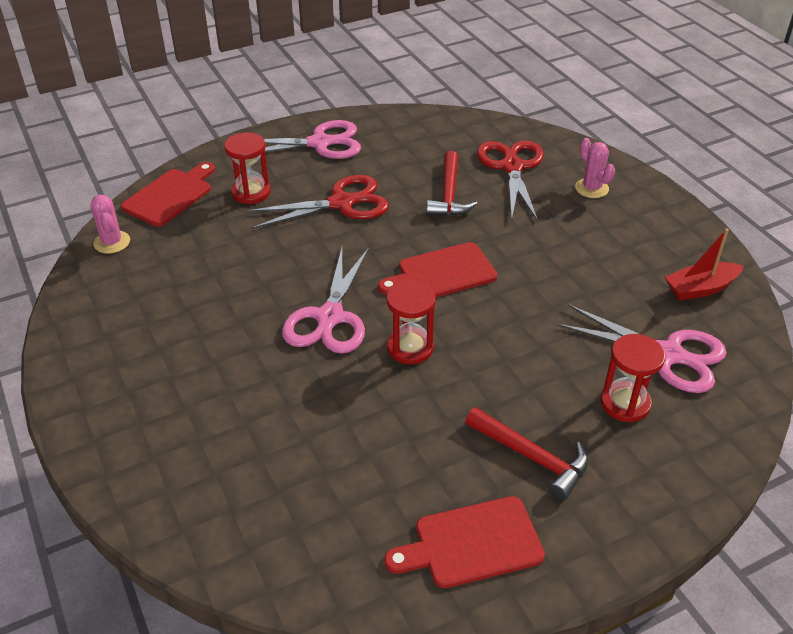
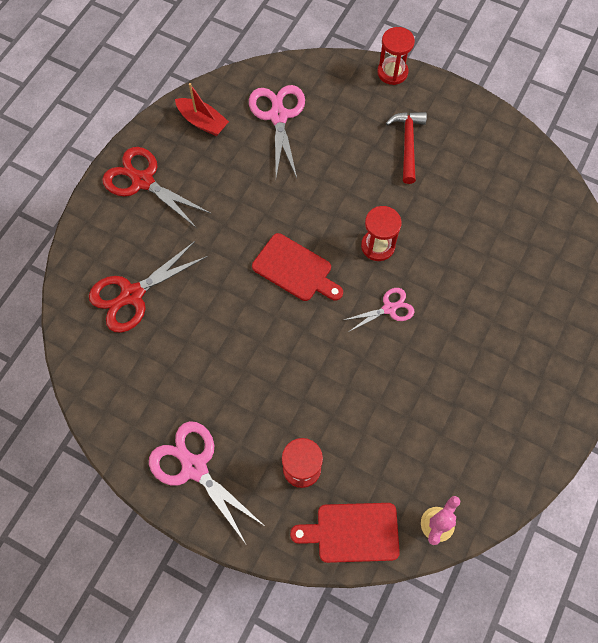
camera: 125 degrees left, 25 degrees up
(330, 317) = (389, 308): pink scissors -> pink scissors, size x0.58
(341, 203) = (266, 388): red scissors -> red scissors (143, 181)
(449, 194) = (200, 318): red hammer -> none
(472, 543) = (480, 142): red cutting board -> none
(591, 188) = (126, 228): pink cactus -> none
(625, 403) = (334, 120): red hourglass -> red hourglass (392, 72)

